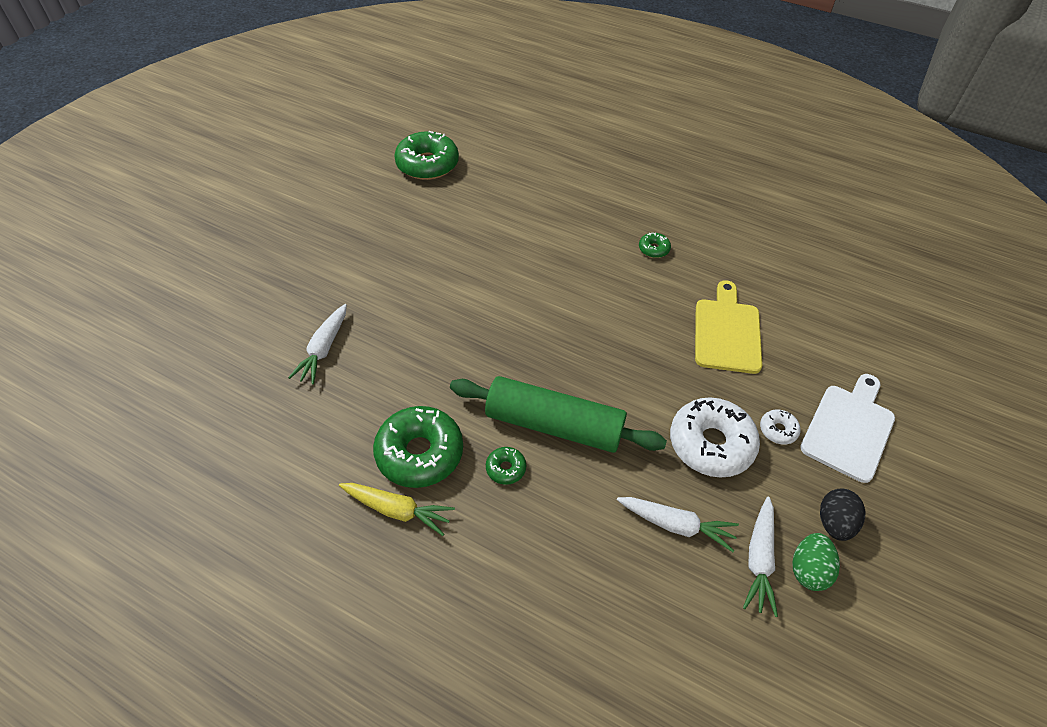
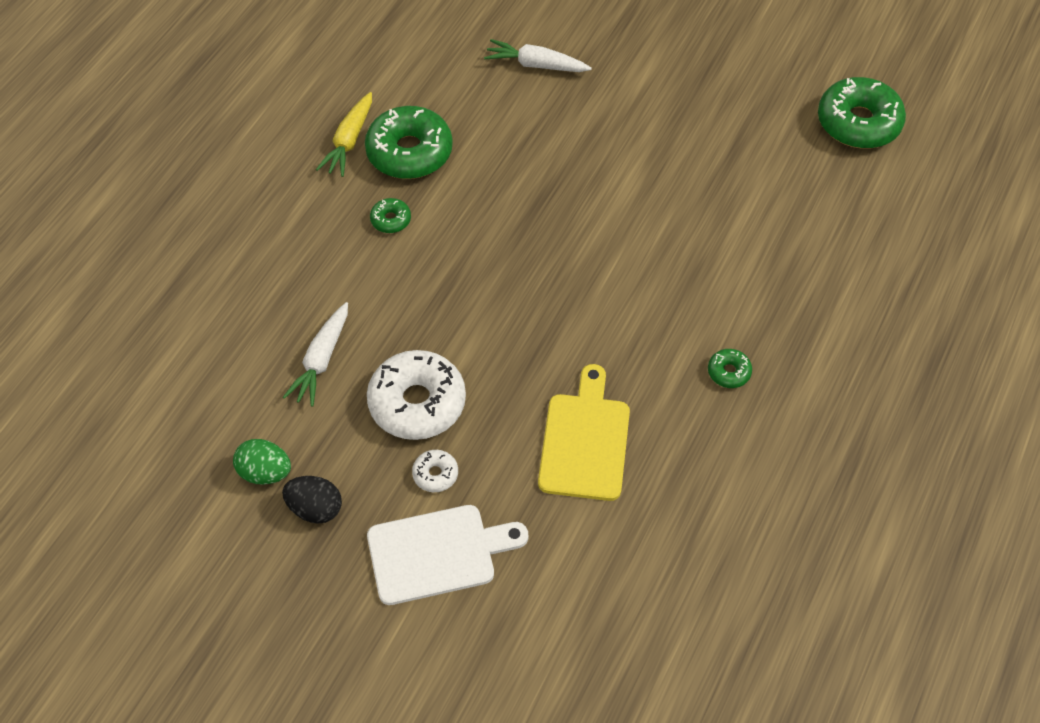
camera: 90 degrees right, 5 degrees up
(554, 425) = (442, 259): green rolling pin -> none
(726, 332) = (584, 441): yellow cutting board -> yellow cutting board turned 90 degrees counterclockwise
(759, 559) = (279, 429): white carrot -> none
(849, 428) = (437, 553): white cutting board -> white cutting board turned 45 degrees counterclockwise

